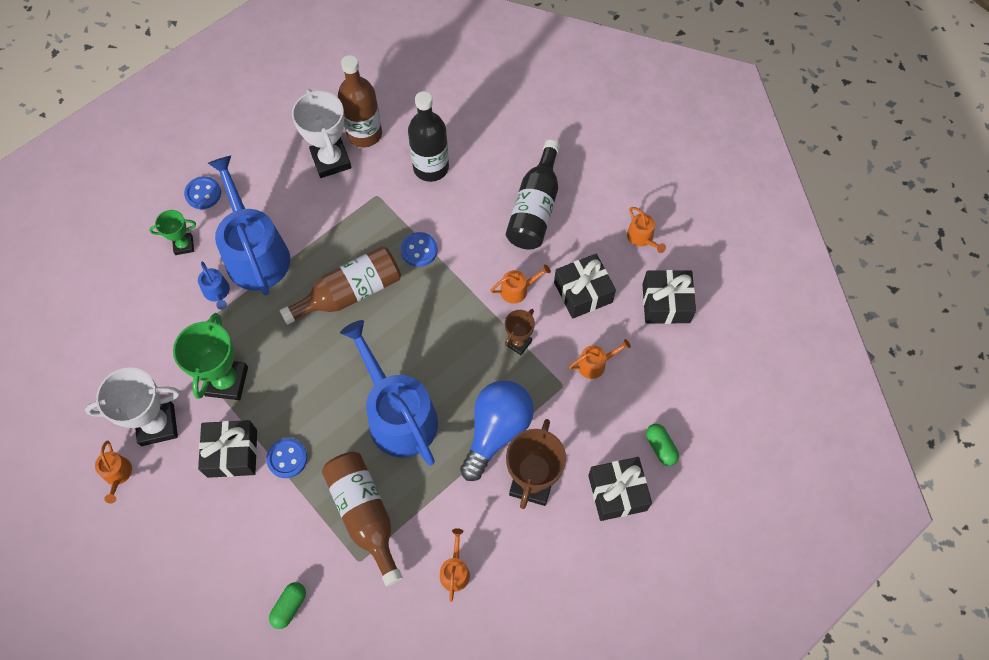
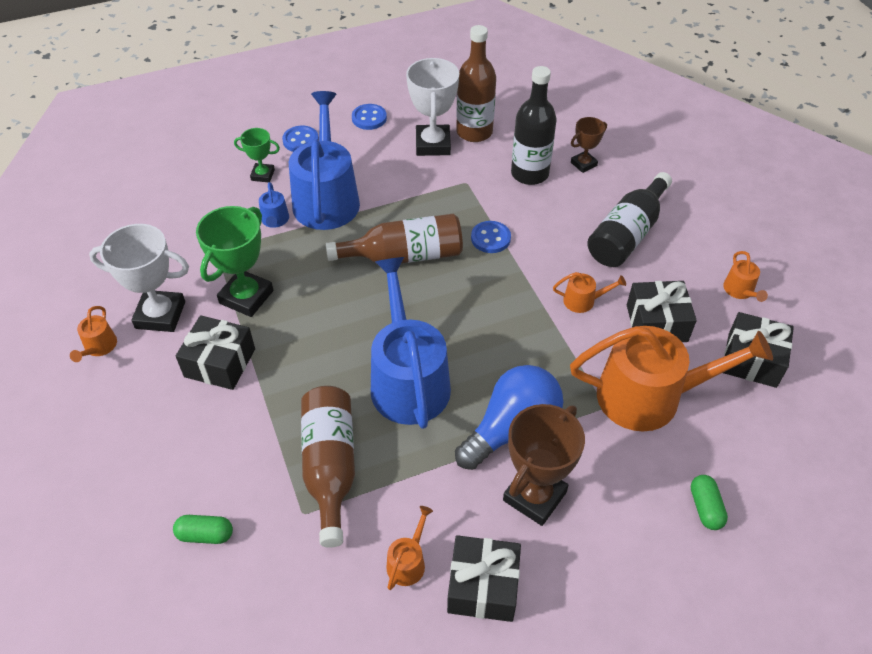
camera: 20 degrees right, 15 degrees down
(287, 458) = (273, 385): blue button -> blue button (369, 118)
(289, 606) = (205, 534): green capsule -> green capsule turned 45 degrees clockwise
(518, 343) = (567, 350): brown trophy -> brown trophy (583, 164)
(595, 364) = (649, 396): orange watering can -> orange watering can, size x2.42
(617, 493) = (636, 541): black gift -> black gift (483, 586)

